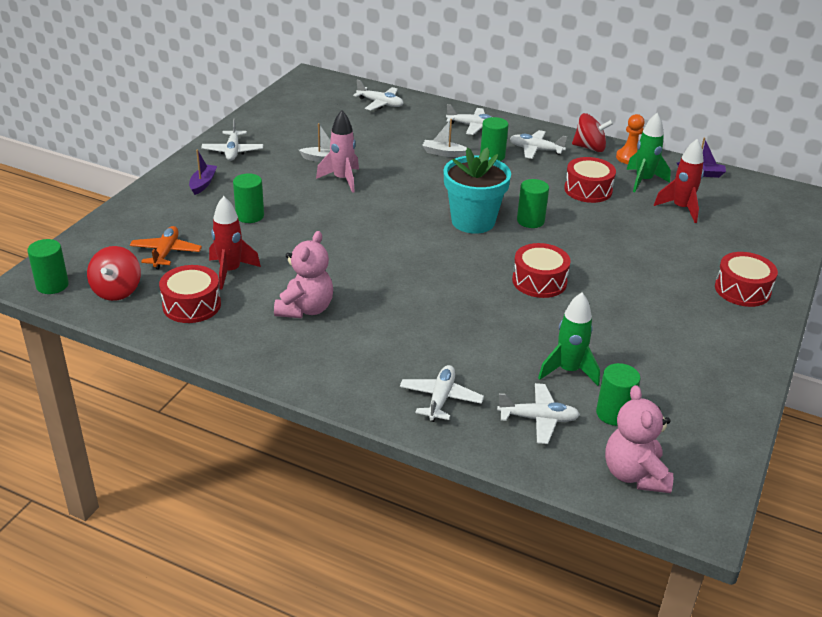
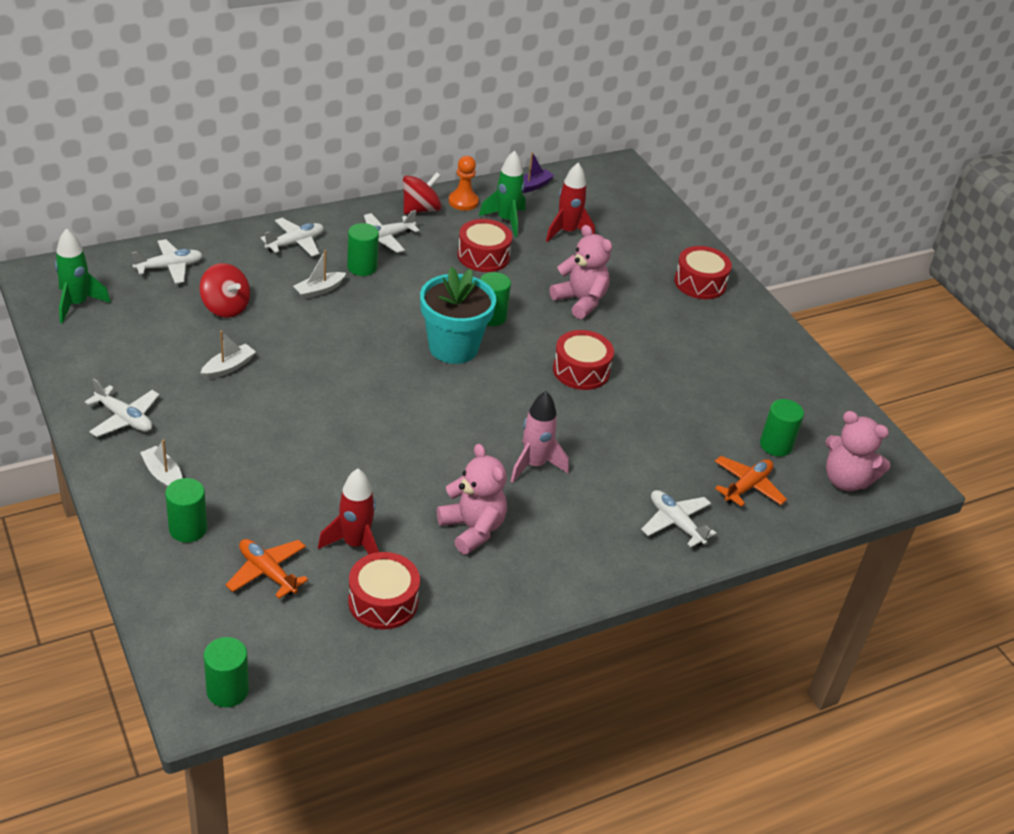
camera: 55 degrees left, 5 degrees up
(117, 290) = (296, 644): red spinning top -> red spinning top (225, 307)
(203, 184) = (163, 475): purple boat -> white boat
(250, 216) = (270, 477): green cylinder -> green cylinder (188, 529)
(342, 179) = (283, 379): pink rocket -> pink rocket (534, 465)
(538, 419) = (747, 487): white plane -> orange plane
(568, 371) = (707, 433): green rocket -> green rocket (77, 304)
(615, 247) = (580, 301): none -> pink teddy bear

